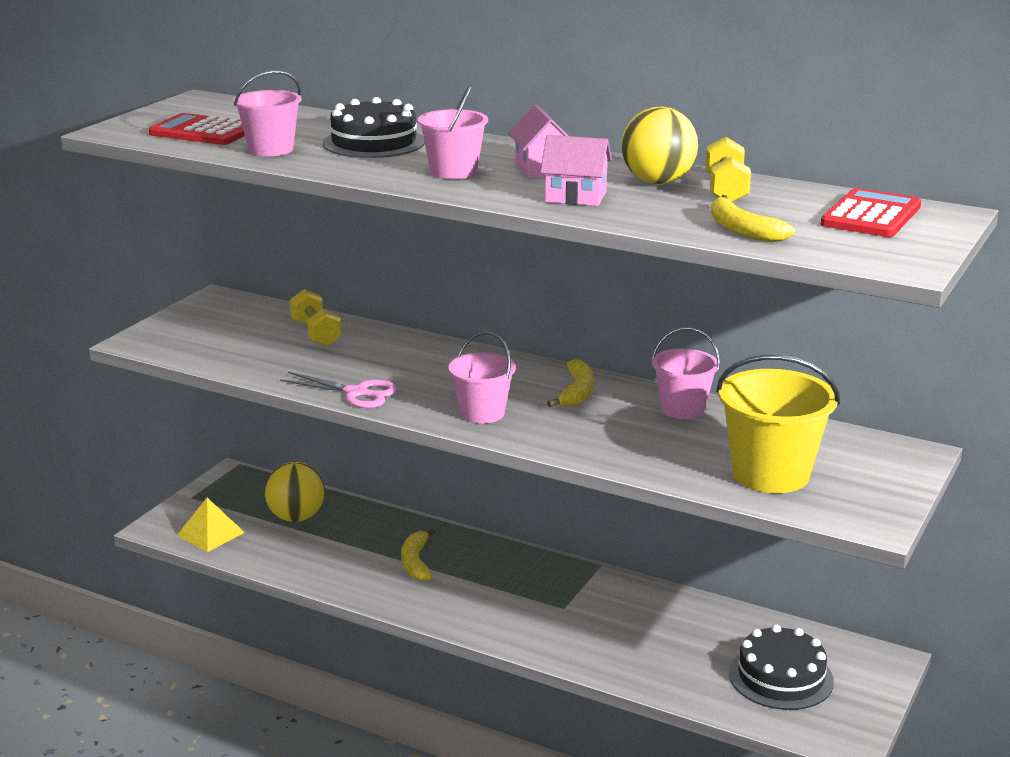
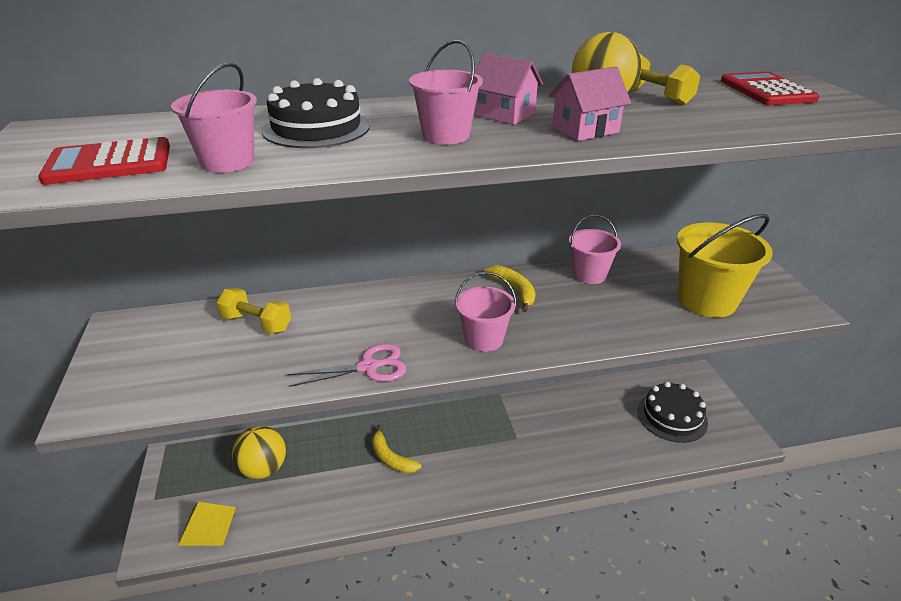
camera: 40 degrees left, 10 degrees up
(742, 230) = (745, 122): yellow banana -> none

